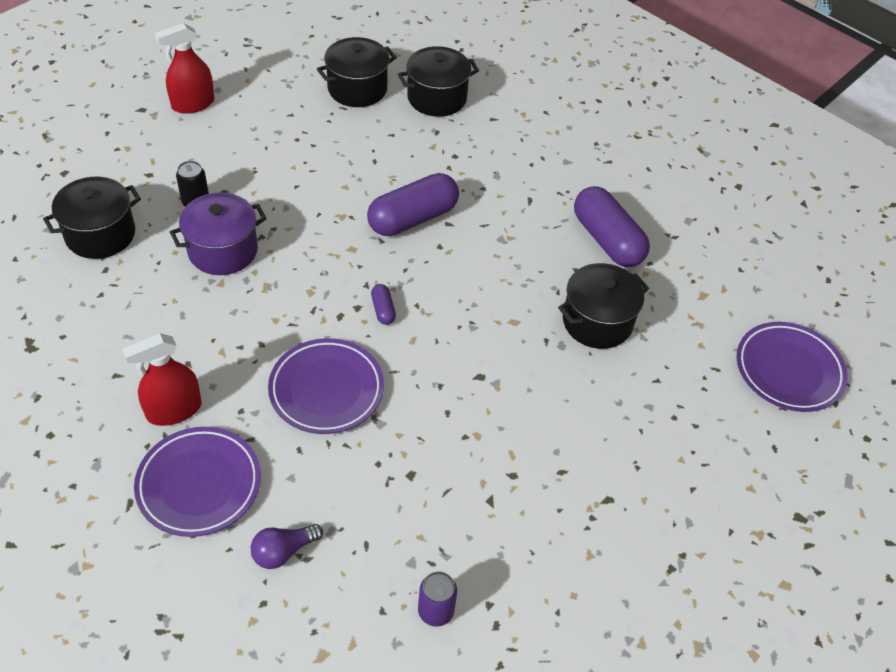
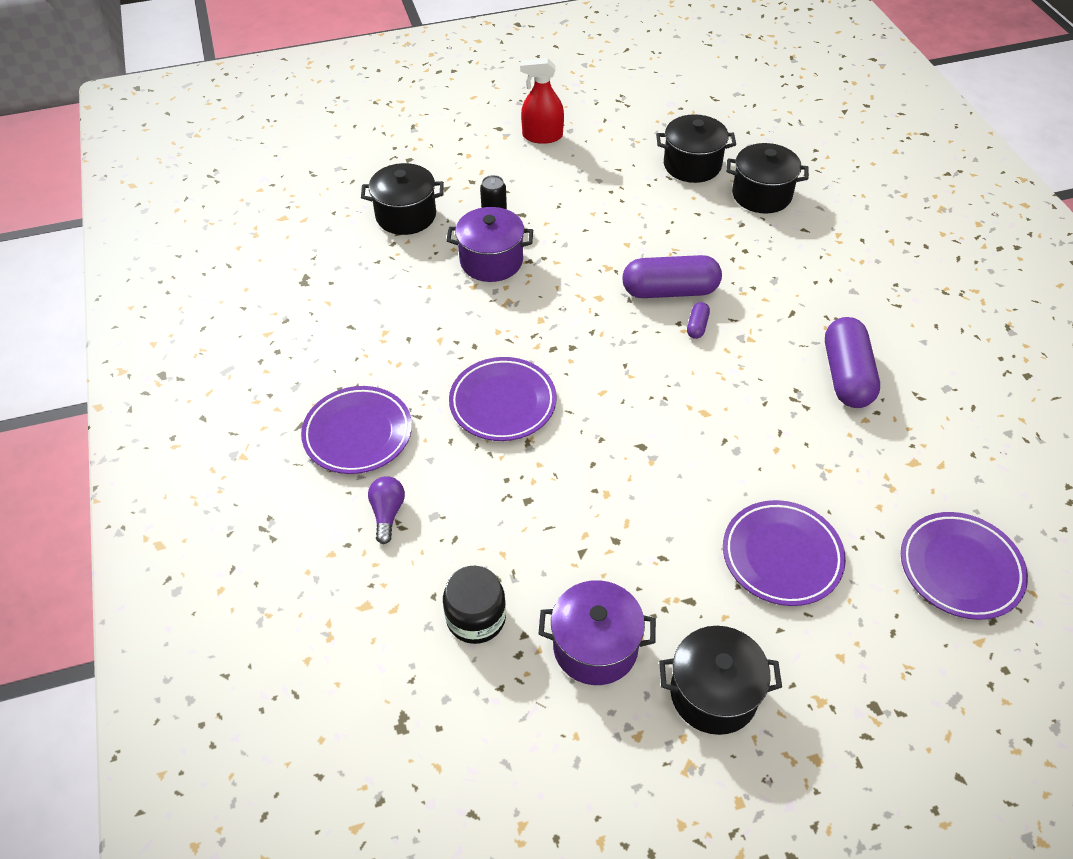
camera: 35 degrees right, 0 degrees up
(174, 410) = (375, 370): red spray bottle -> none
(283, 551) = (387, 513): purple light bulb -> purple light bulb turned 90 degrees clockwise
(383, 310) = (593, 357): purple capsule -> purple capsule (697, 326)
(435, 611) = (476, 618): purple can -> black jar
(557, 582) = (595, 647): none -> purple pot
(597, 322) = (785, 444): black pot -> black pot (713, 693)
(655, 423) = (781, 556): none -> purple plate

